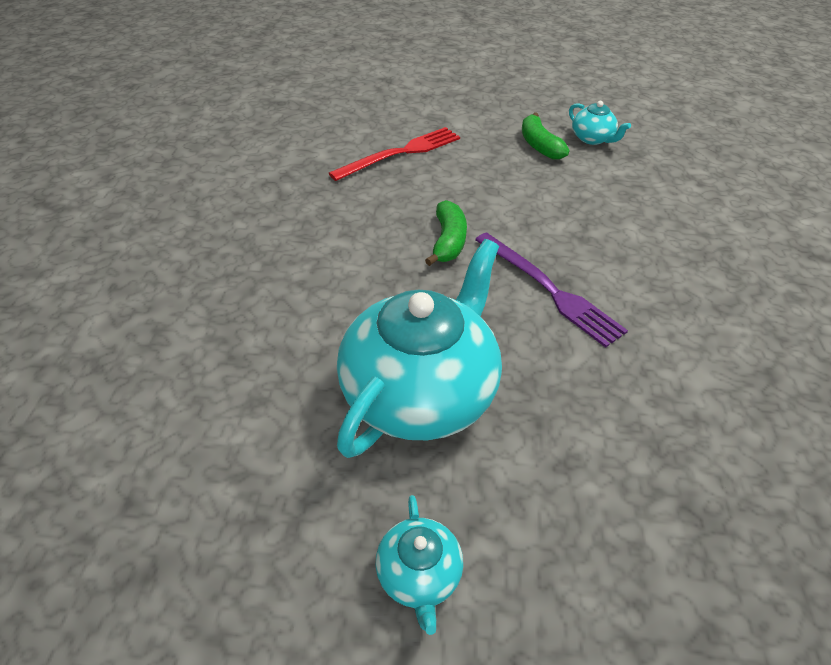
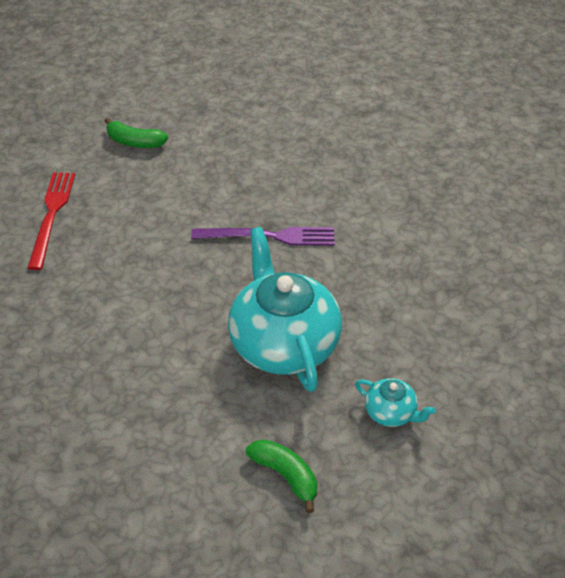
camera: 50 degrees left, 0 degrees up
(448, 241) = (176, 252): green banana -> green banana (286, 476)
(592, 139) = (161, 113): turquoise teapot -> none

